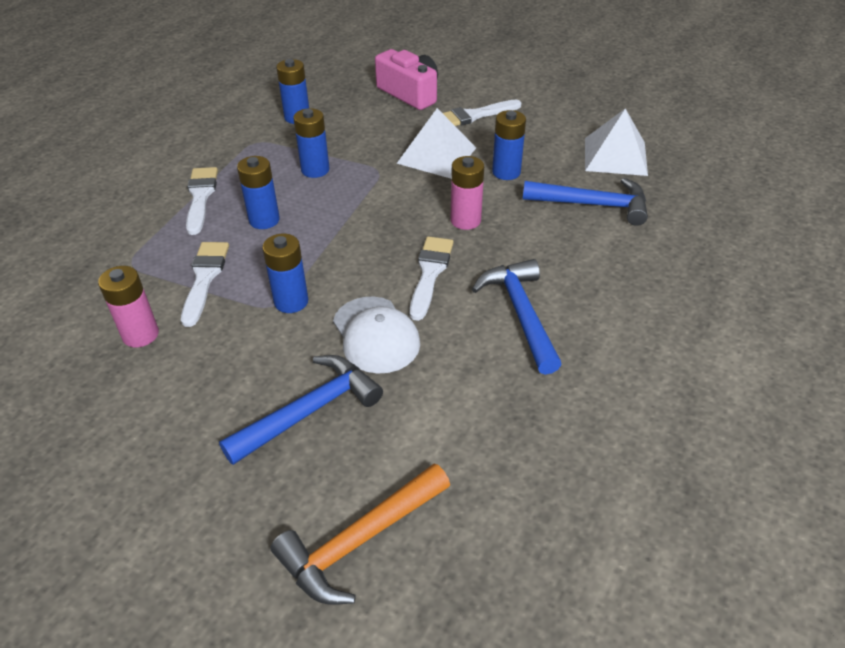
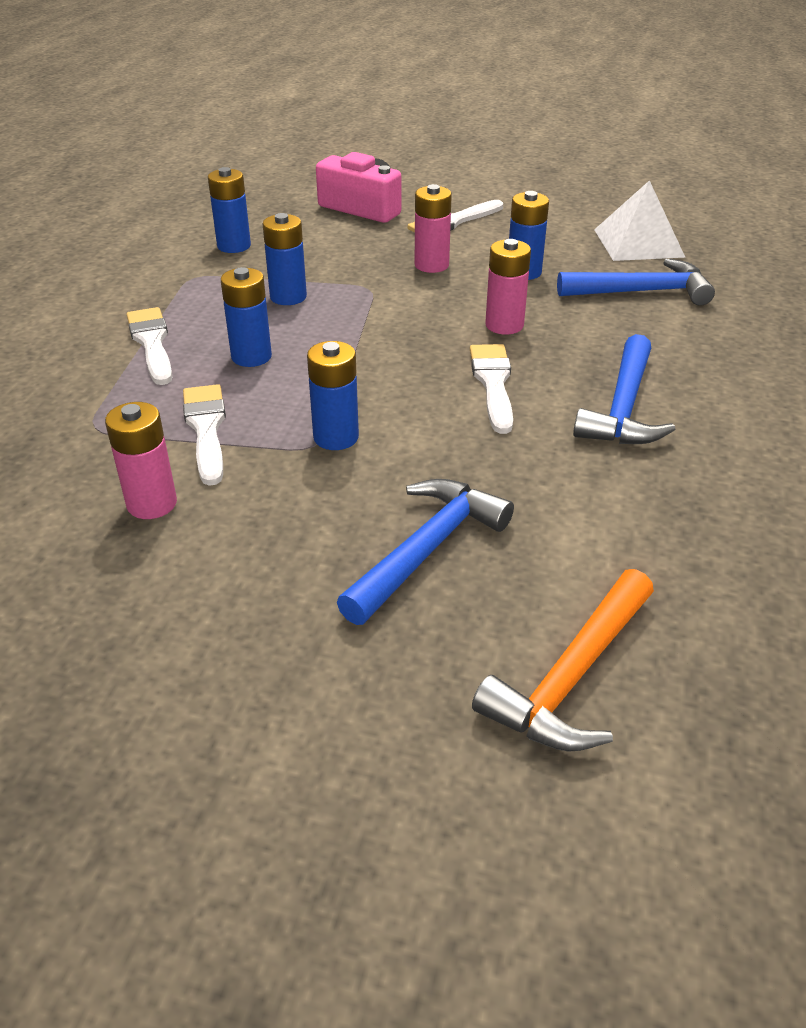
camera: 15 degrees left, 5 degrees down
(376, 335) = (464, 456): white cap -> none
(437, 155) = (431, 265): white pyramid -> pink battery
(520, 313) = (623, 408): blue hammer -> blue hammer turned 135 degrees counterclockwise

